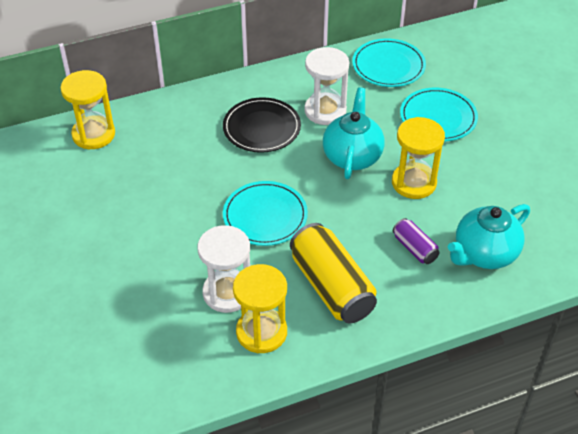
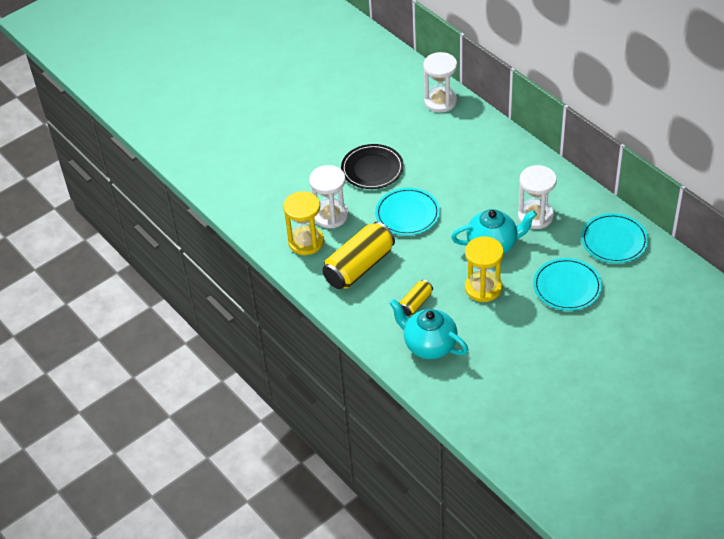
camera: 75 degrees right, 0 degrees up
(93, 134) = (440, 101): yellow hourglass -> white hourglass
(261, 128) = (496, 186): black plate -> black plate (372, 169)
(414, 248) = (415, 303): purple can -> yellow can

